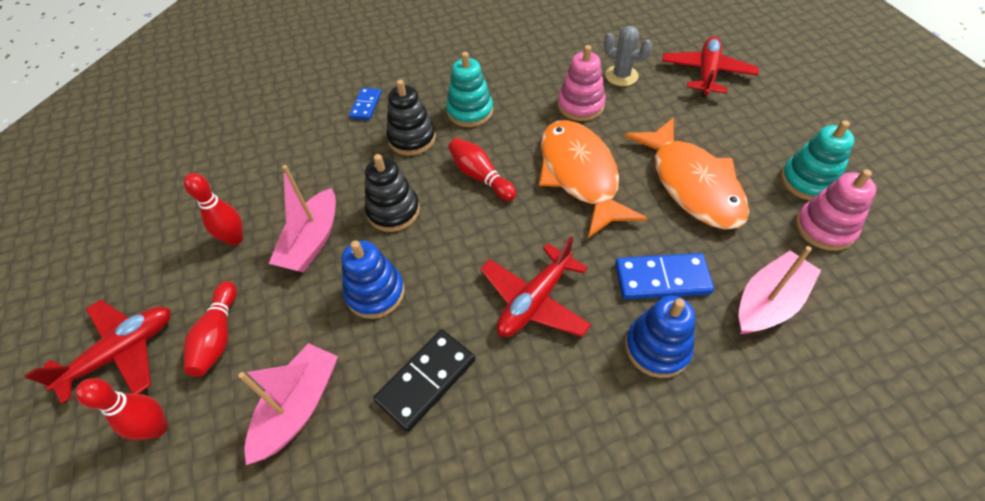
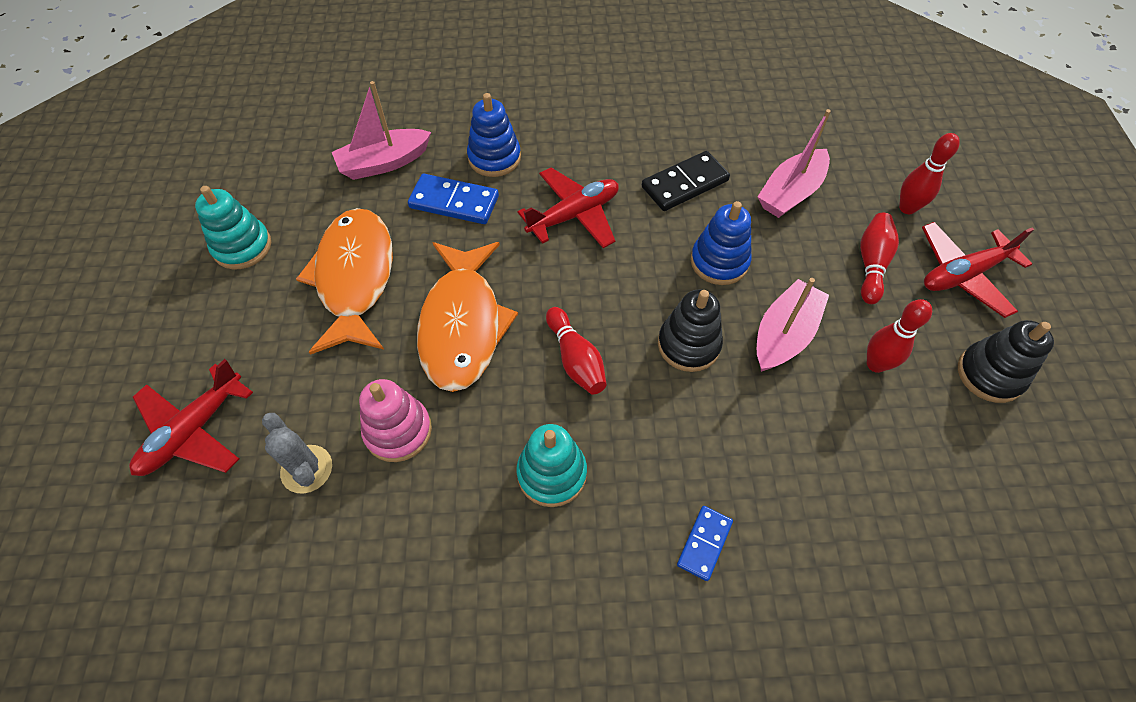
camera: 165 degrees left, 5 degrees up
(412, 138) = (646, 449): black stacking toy -> black stacking toy (990, 374)
(824, 228) = (278, 202): pink stacking toy -> none

